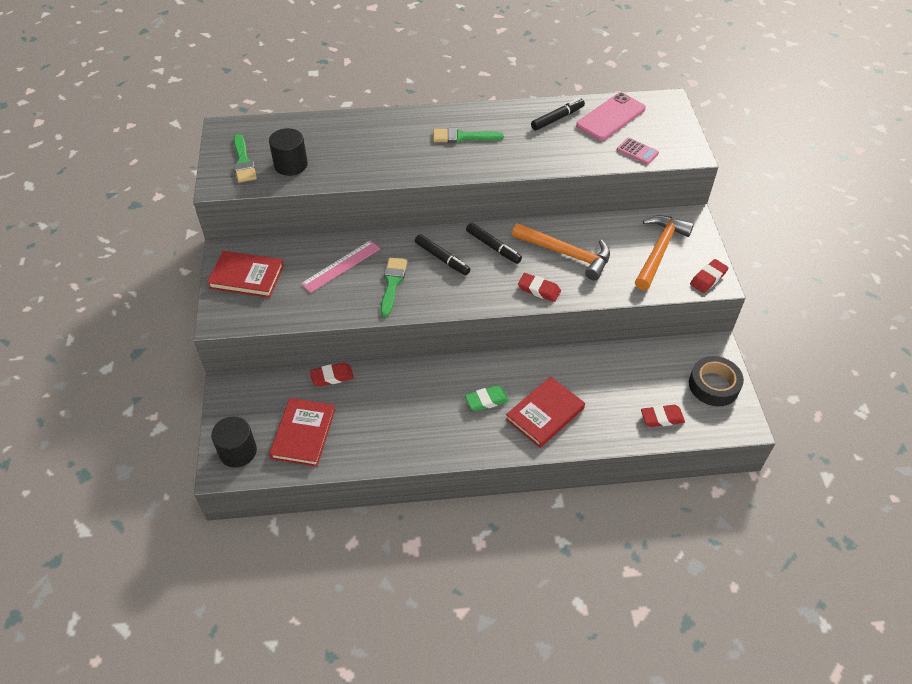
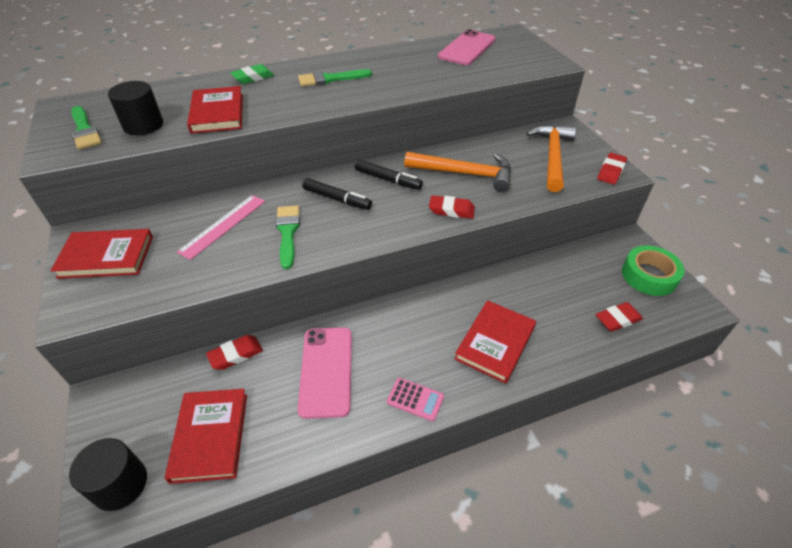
camera: 15 degrees left, 5 degrees down
(354, 162) = (217, 113): none -> red book
(400, 405) = (326, 371): none -> pink phone
(486, 400) = (425, 342): green eraser -> green eraser (253, 78)
(557, 118) = (418, 55): black marker -> none
(637, 151) = (505, 68): pink calculator -> pink calculator (415, 399)
(713, 385) = (649, 276): black tape -> green tape

